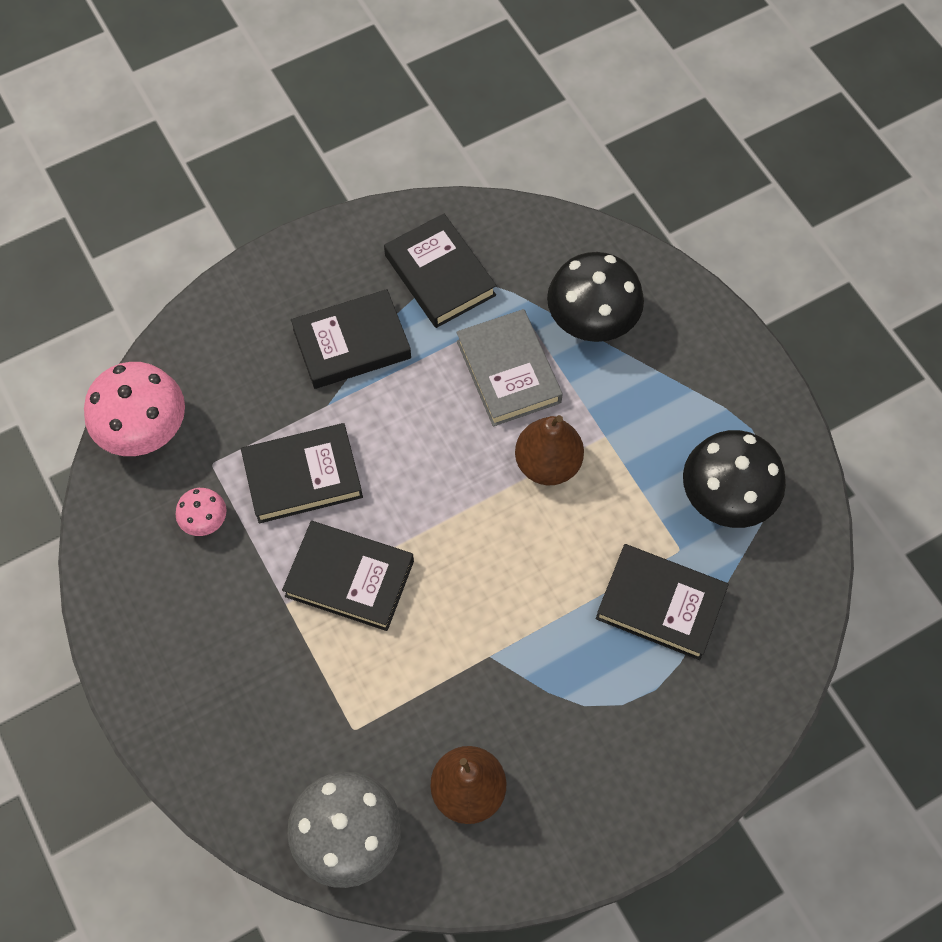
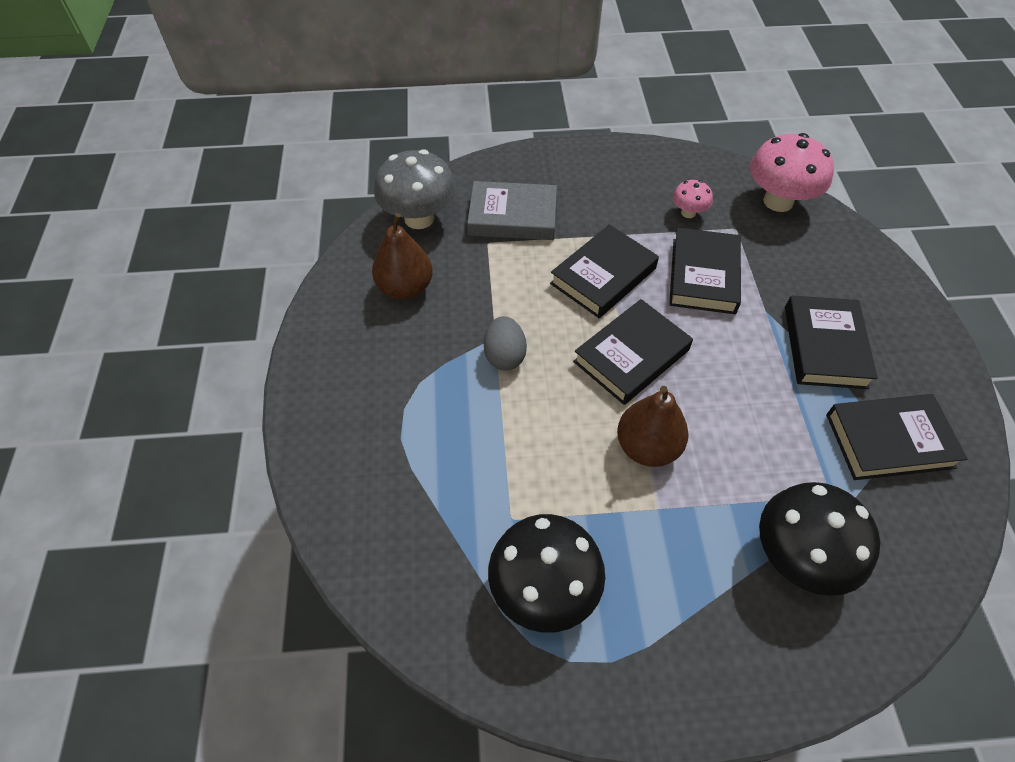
camera: 115 degrees right, 10 degrees down
(508, 371) = (759, 455): grey book -> grey book (512, 216)
(509, 635) = (504, 356): none -> grey egg
(660, 604) = (469, 477): black book -> black book (631, 356)

